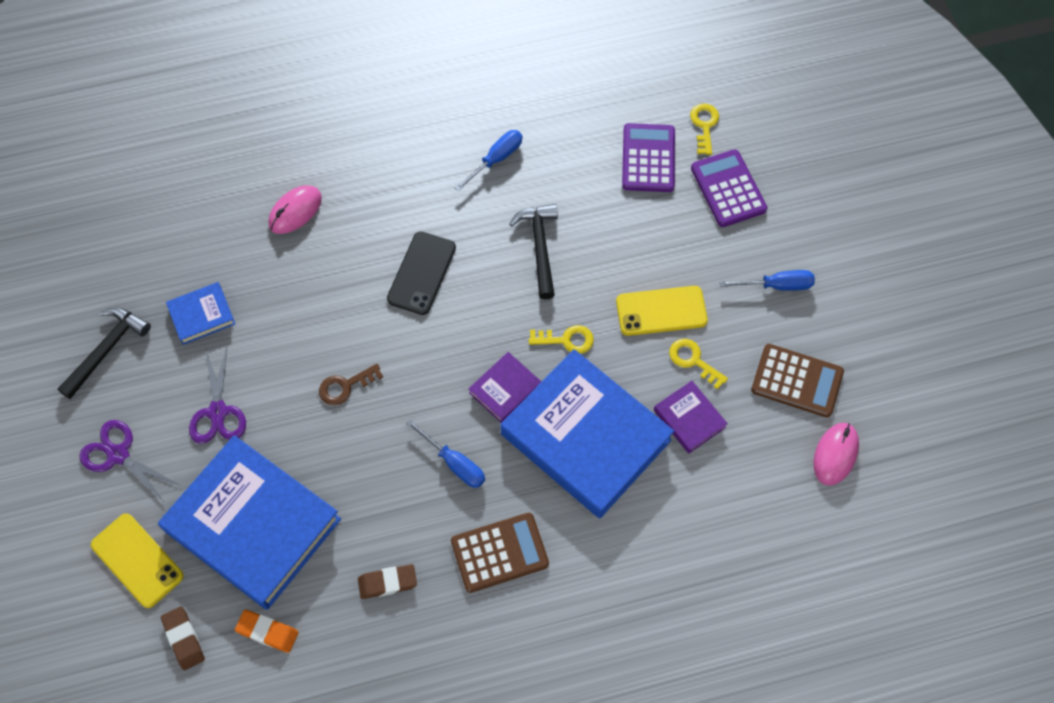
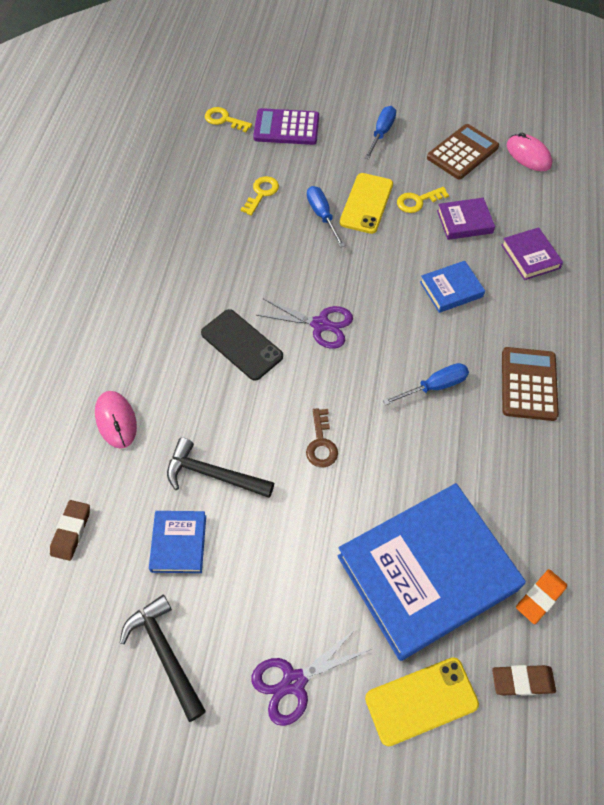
camera: 65 degrees left, 5 degrees down
(218, 412) = (293, 564): purple scissors -> purple scissors (320, 324)
(387, 582) = (526, 478): brown eraser -> brown eraser (71, 531)
(496, 159) = (165, 253): blue screwdriver -> blue screwdriver (322, 216)
(505, 389) = (383, 326): purple book -> purple book (530, 256)
(539, 247) = (267, 255): black hammer -> black hammer (213, 475)
(566, 340) = (360, 269): yellow key -> yellow key (261, 193)
(585, 437) = (451, 289): blue book -> blue book, size x0.44
(648, 158) = (230, 161): purple calculator -> none

